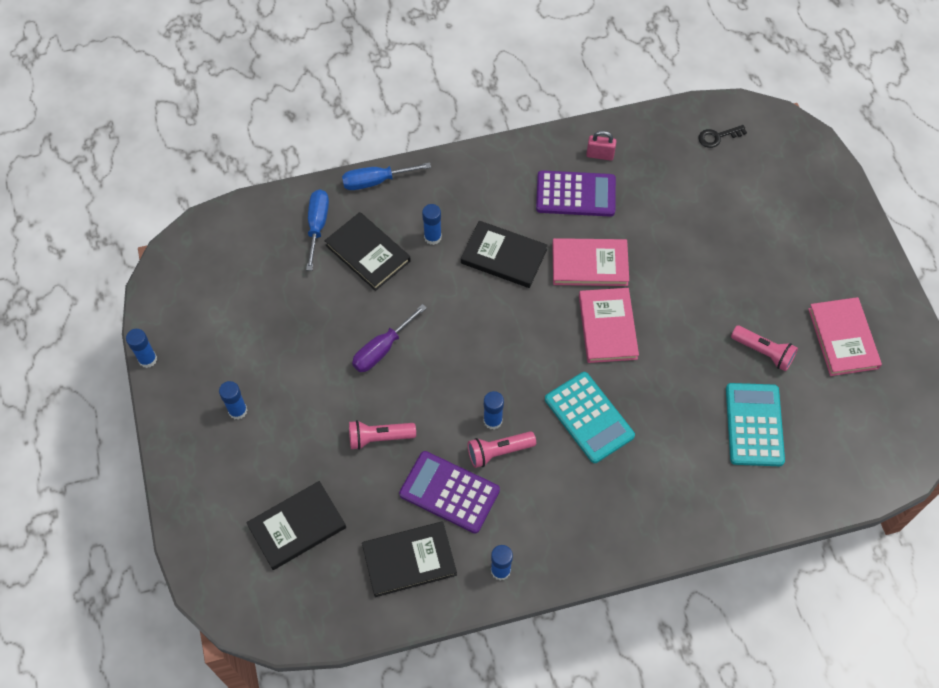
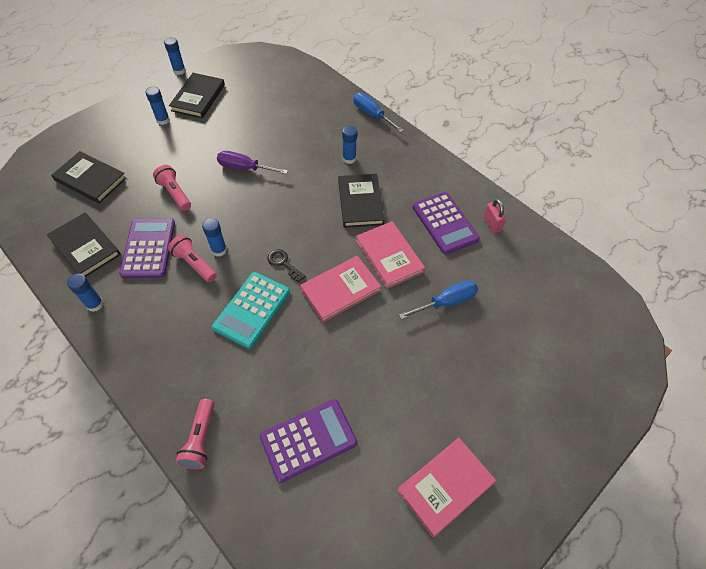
camera: 60 degrees right, 5 degrees down
(317, 226) = (318, 102): blue screwdriver -> blue screwdriver (446, 302)
(368, 253) = (314, 132): black book -> black book (198, 98)
(717, 137) = (576, 296): black key -> black key (283, 263)
(754, 425) = (308, 440): turquoise calculator -> purple calculator
(763, 352) = (387, 418): pink flashlight -> pink flashlight (200, 439)

